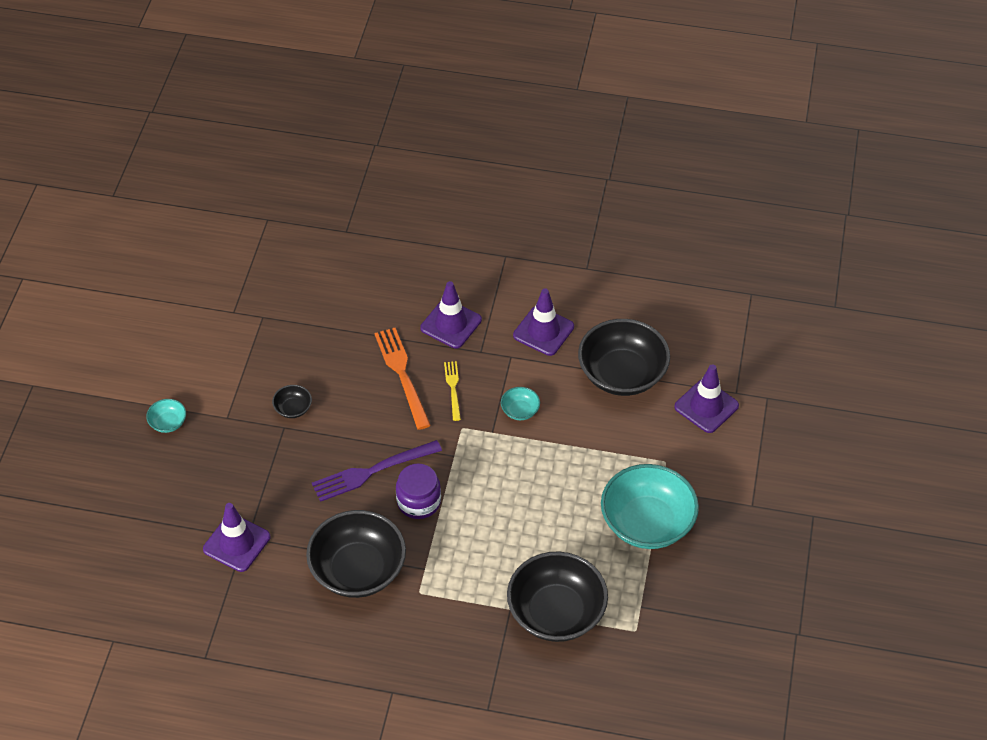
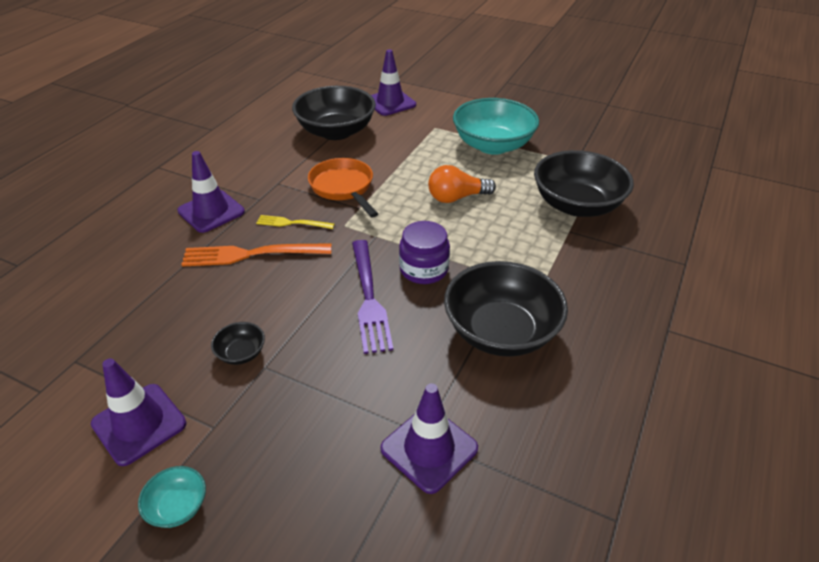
camera: 75 degrees left, 10 degrees down
(520, 410) = (343, 188): turquoise bowl -> orange pan
(535, 507) = (456, 197): none -> orange light bulb
(543, 331) = (262, 161): purple traffic cone -> purple traffic cone (139, 424)

